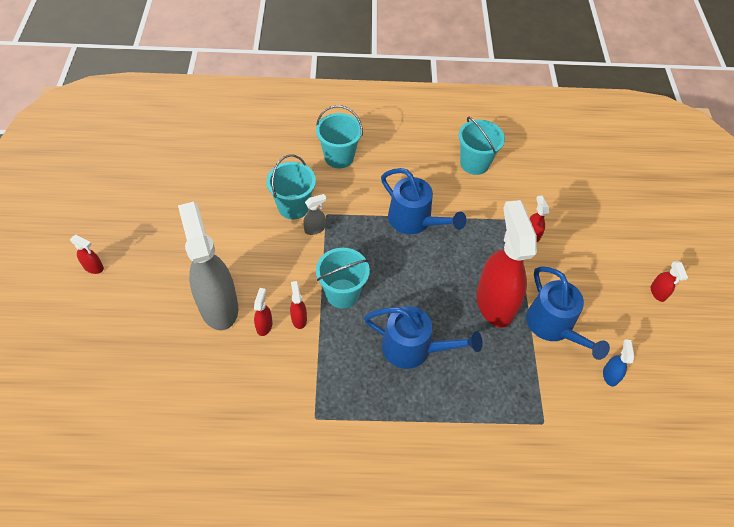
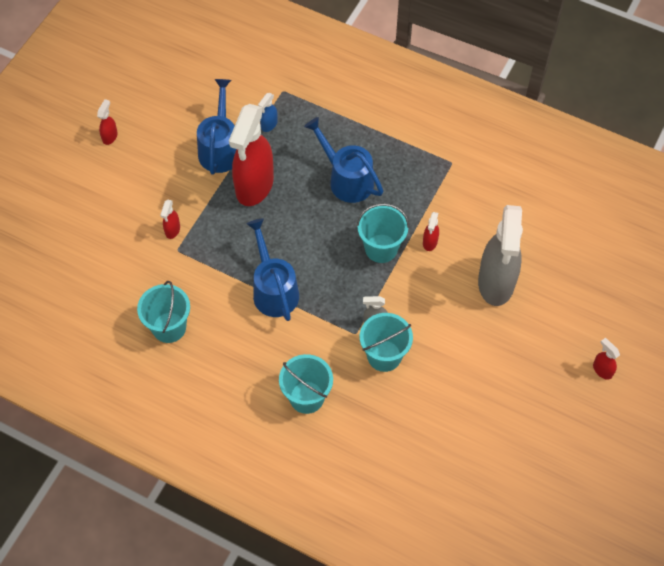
camera: 150 degrees left, 5 degrees up
(264, 325) = (462, 249): red spray bottle -> none
(610, 375) = (206, 98): blue spray bottle -> blue spray bottle (269, 125)

